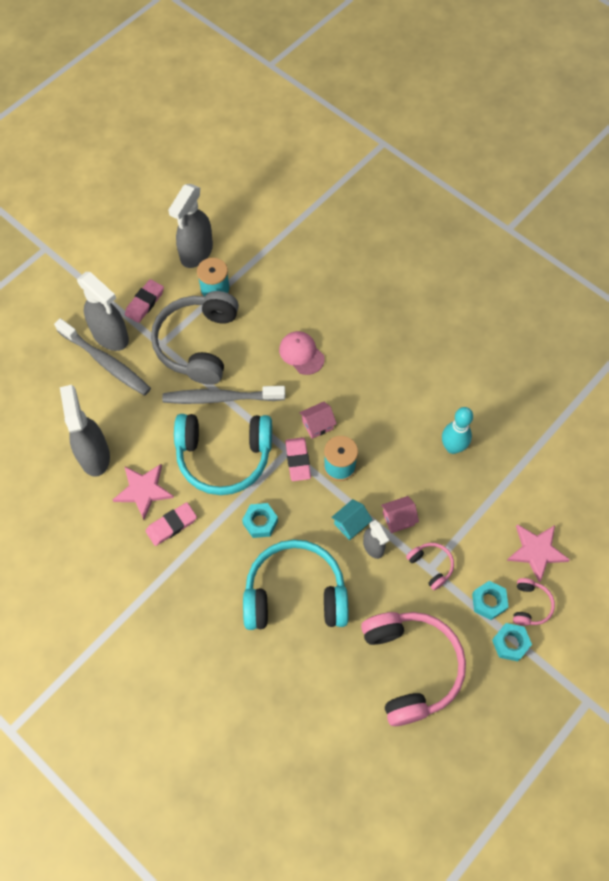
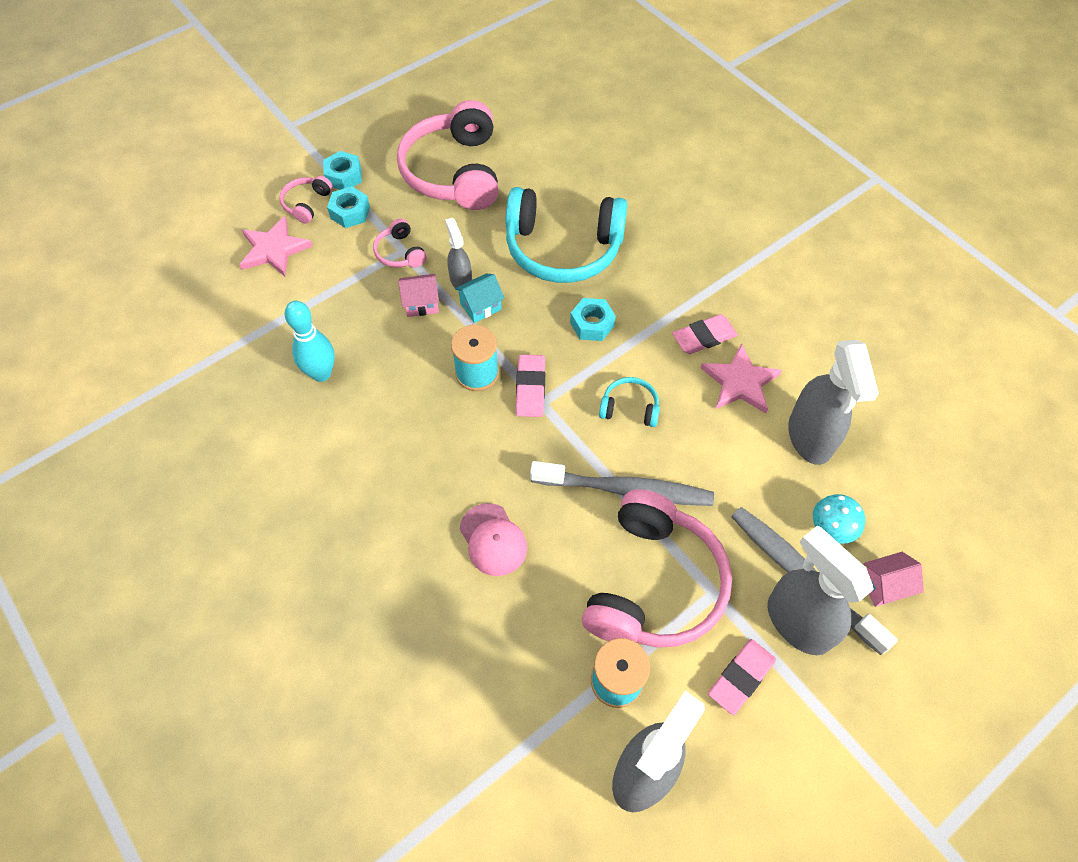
camera: 170 degrees left, 5 degrees down
(85, 394) = (831, 528): none -> turquoise mushroom
(198, 344) = (653, 584): grey headphones -> pink headphones
(224, 457) = (629, 408): turquoise headphones -> turquoise headphones, size x0.44
(317, 425) = (493, 429): pink house -> pink house (884, 586)

